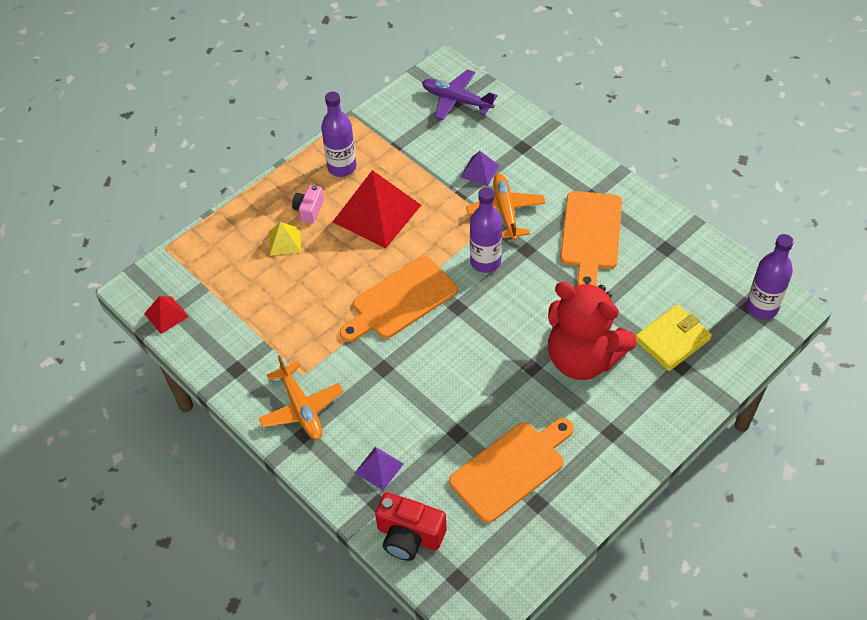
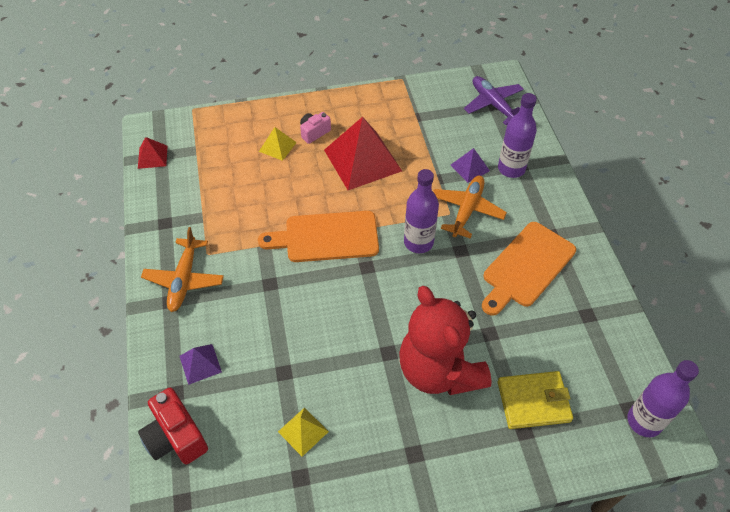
camera: 30 degrees right, 0 degrees up
(342, 167) = (364, 113): purple bottle -> purple bottle (511, 169)
(511, 468) = (303, 431): orange cutting board -> yellow pyramid

